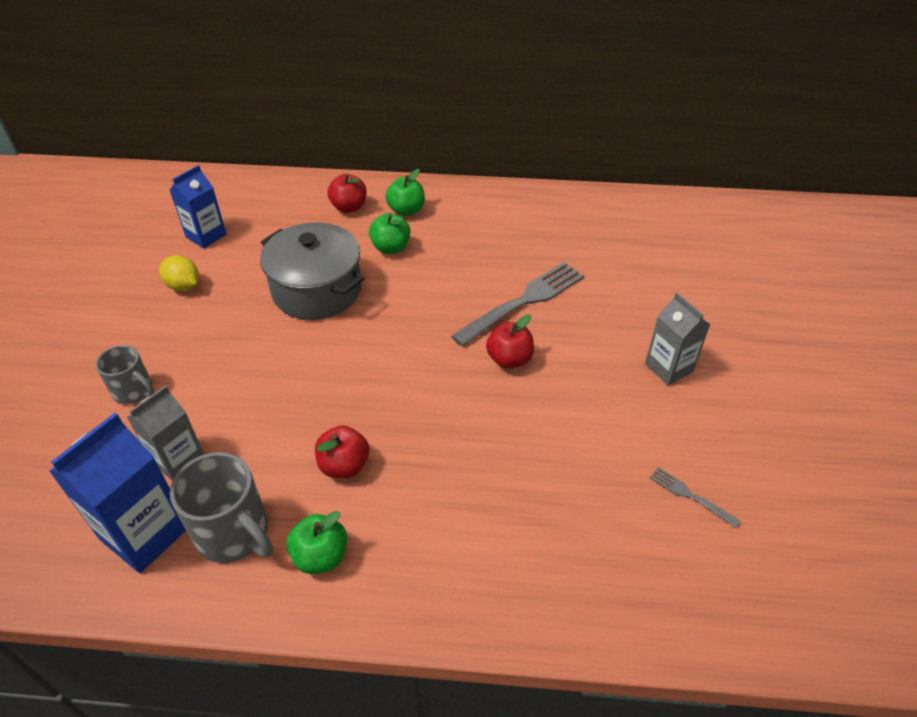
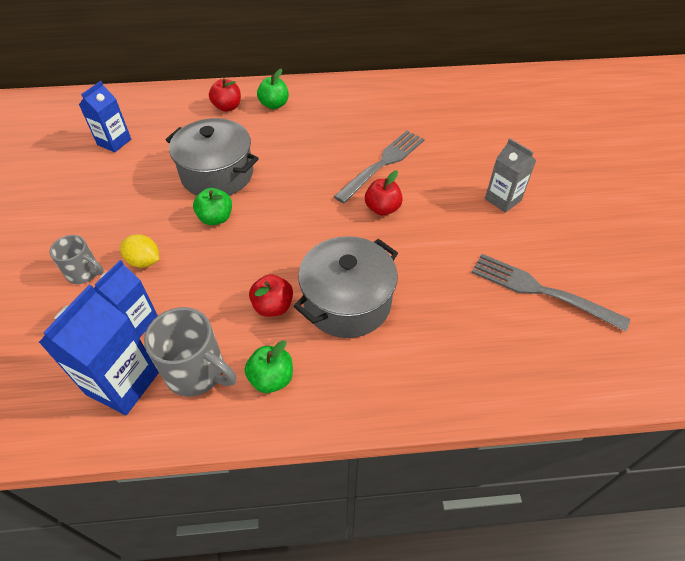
camera: 10 degrees left, 5 degrees up
(178, 460) = (136, 322): grey carton -> blue carton
(184, 286) = (105, 184): yellow lemon -> yellow lemon (144, 261)
(391, 248) = (269, 135): green apple -> green apple (216, 218)
(436, 473) = (347, 302): none -> grey pot
(690, 496) = (540, 290): grey fork -> grey fork, size x2.15

